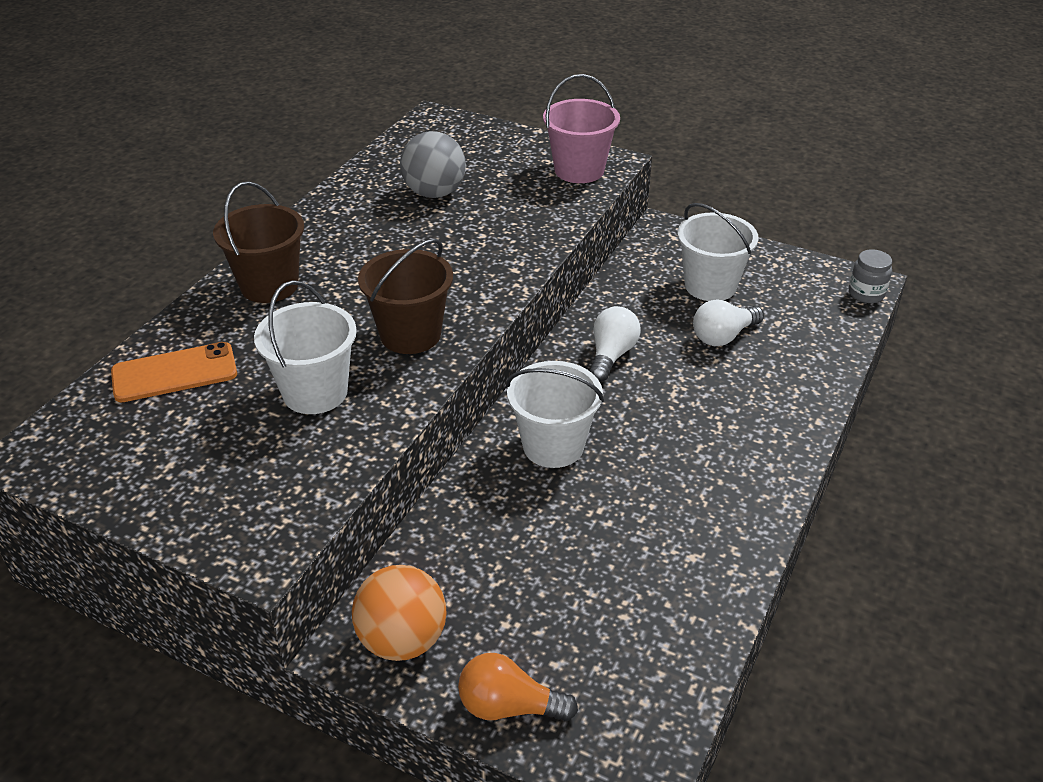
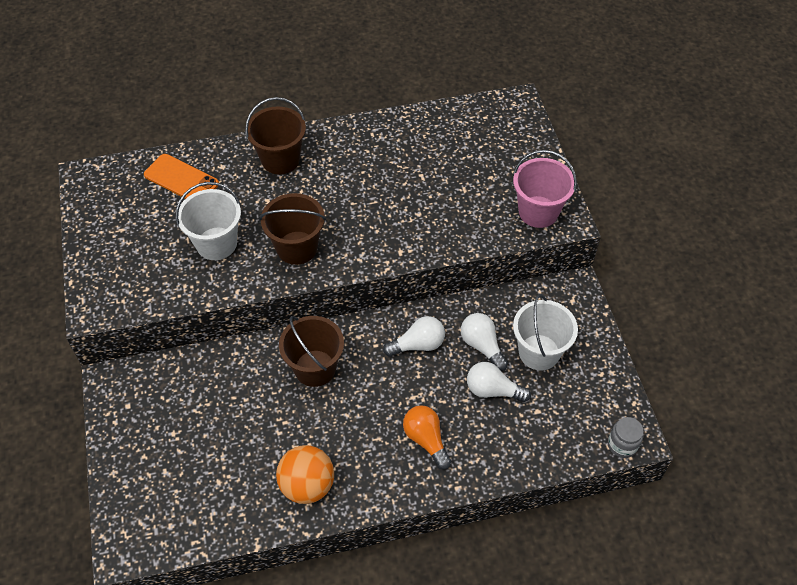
camera: 50 degrees right, 15 degrees up
(402, 640) = (130, 398): orange ball -> orange ball (307, 485)
(434, 193) = (437, 162): grey ball -> none
(509, 706) = (125, 469): orange light bulb -> orange light bulb (426, 439)
(553, 446) = (315, 368): white bucket -> brown bucket
(662, 315) = (482, 346): none -> white light bulb

